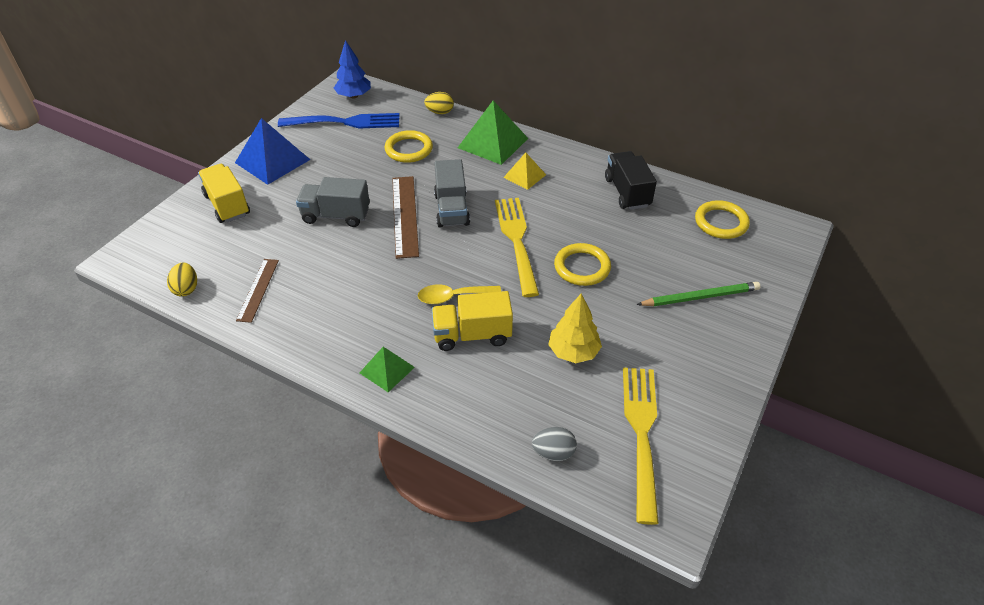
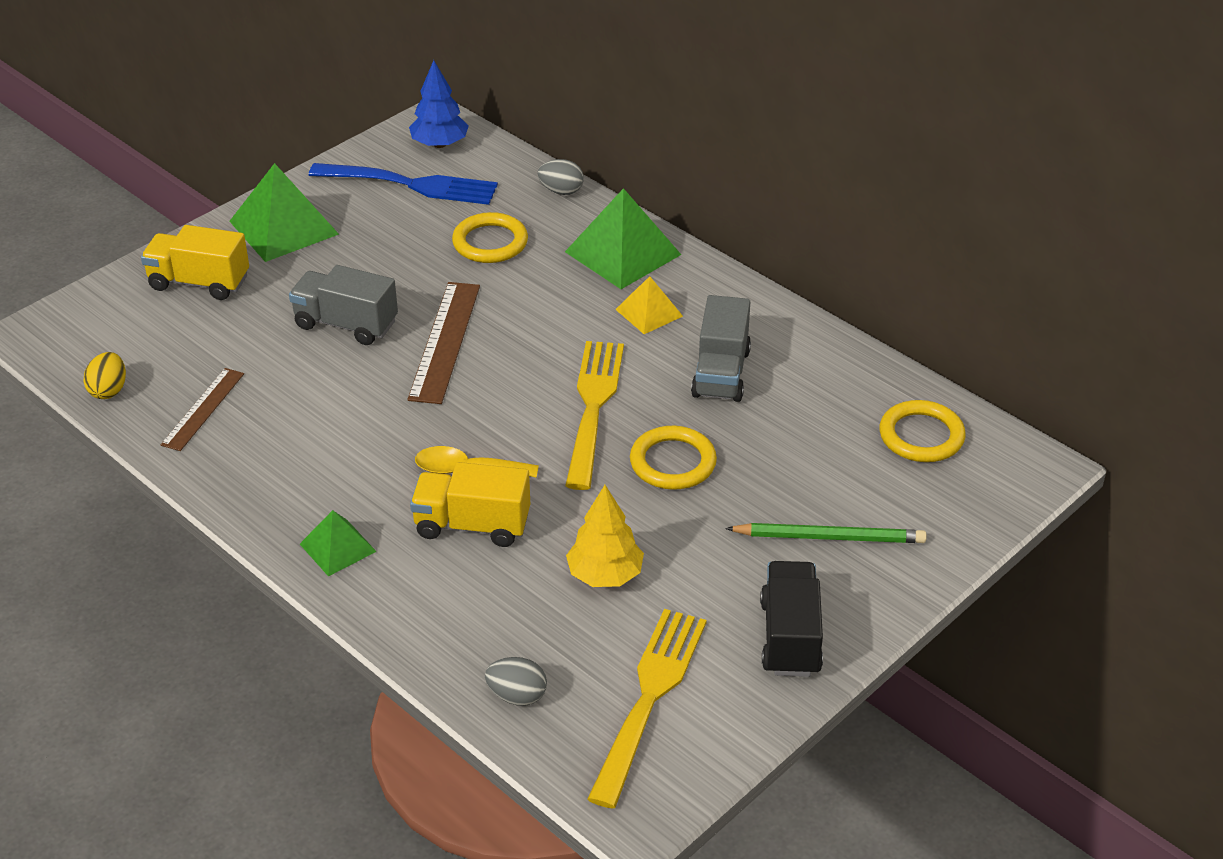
camera: 15 degrees right, 5 degrees down
(227, 205) = (199, 282): yellow truck -> yellow truck turned 60 degrees counterclockwise
(272, 161) = (284, 227): blue pyramid -> green pyramid
(440, 112) = (561, 191): yellow egg -> grey egg
(451, 209) = (517, 344): grey truck -> grey truck (721, 373)
(627, 192) = (796, 365): black truck -> black truck (790, 637)

